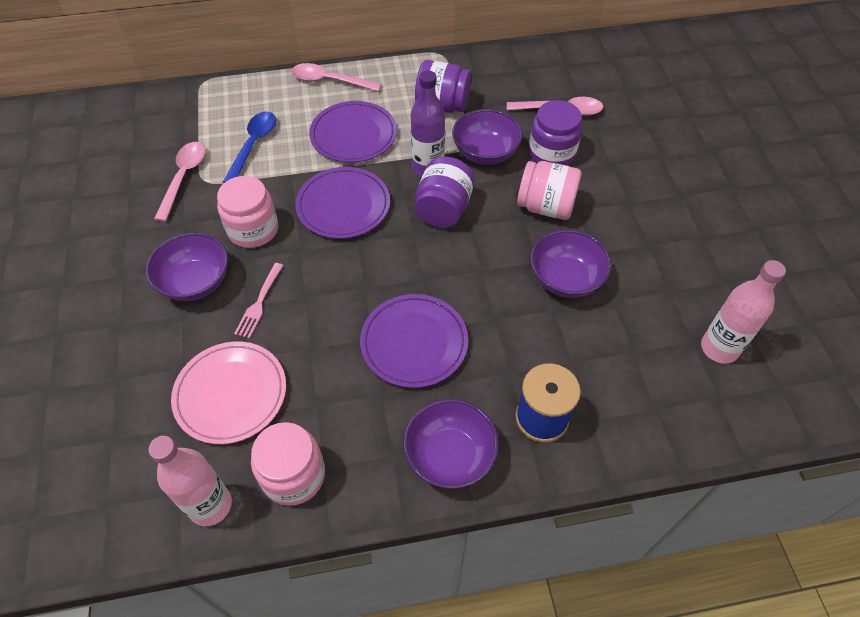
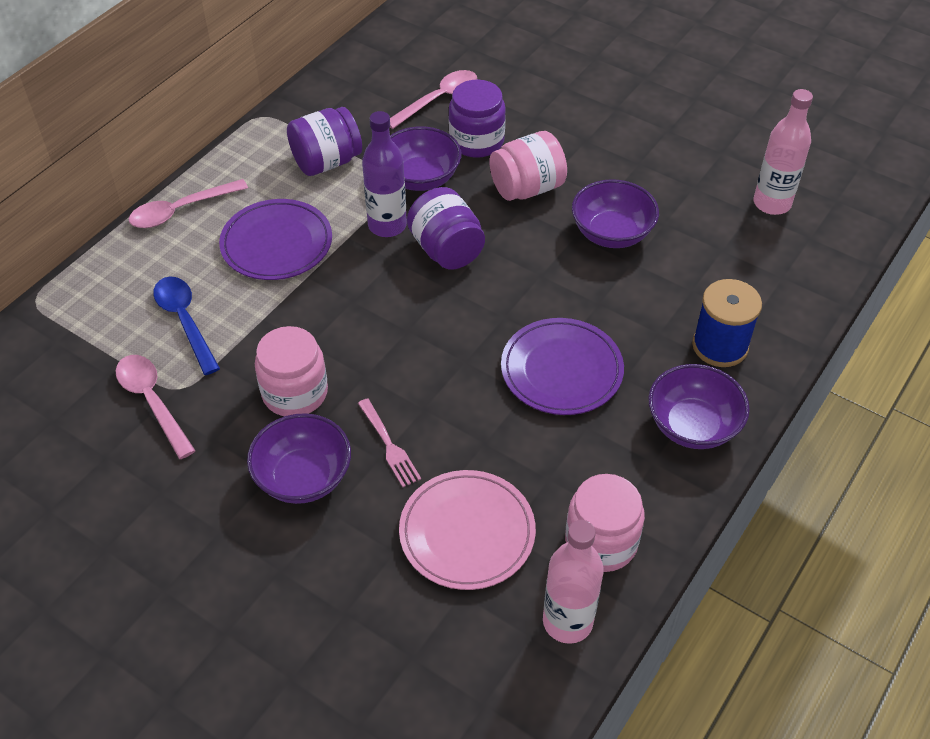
camera: 45 degrees left, 5 degrees down
(343, 206) = (353, 310): purple plate -> none

